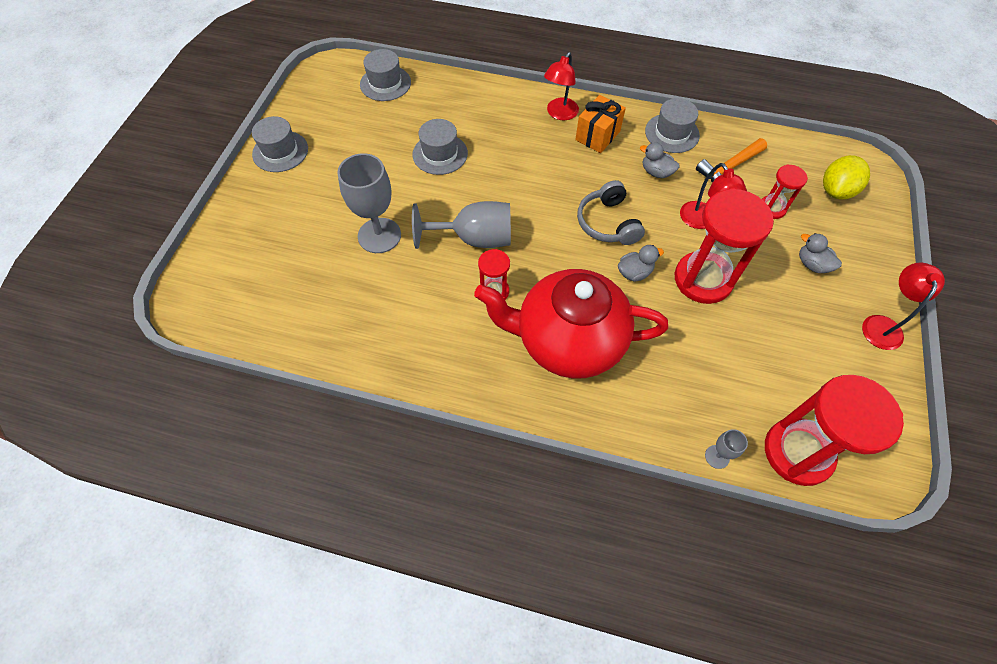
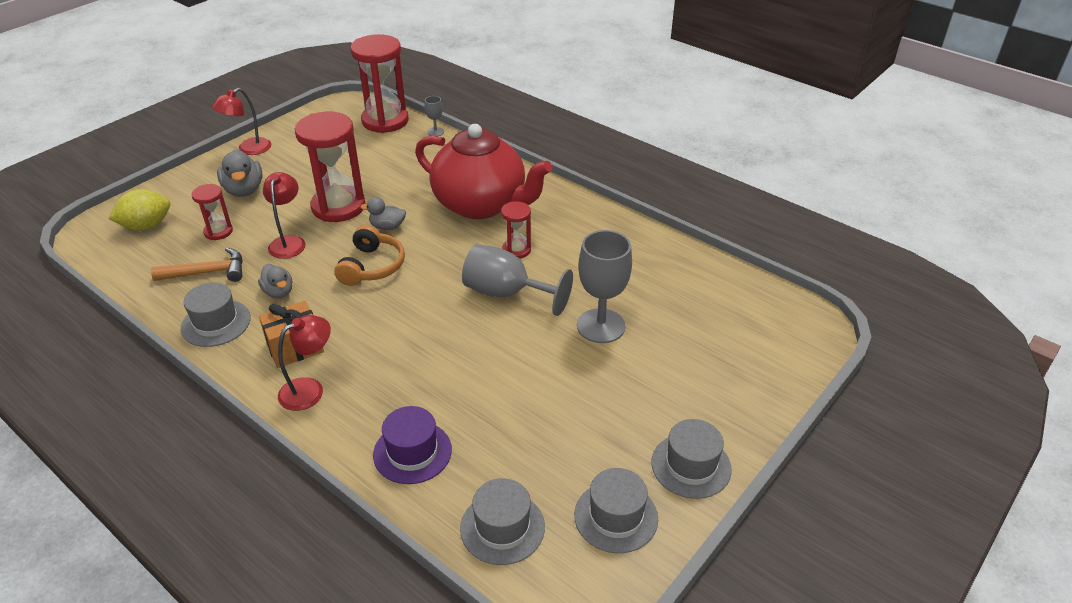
camera: 155 degrees left, 20 degrees down
(440, 154) = (488, 390): grey hat -> grey hat (616, 516)
(463, 101) = (412, 452): none -> purple hat
(607, 223) = (372, 266): grey headphones -> orange headphones
(812, 264) = (244, 190): grey duck -> grey duck, size x1.57

